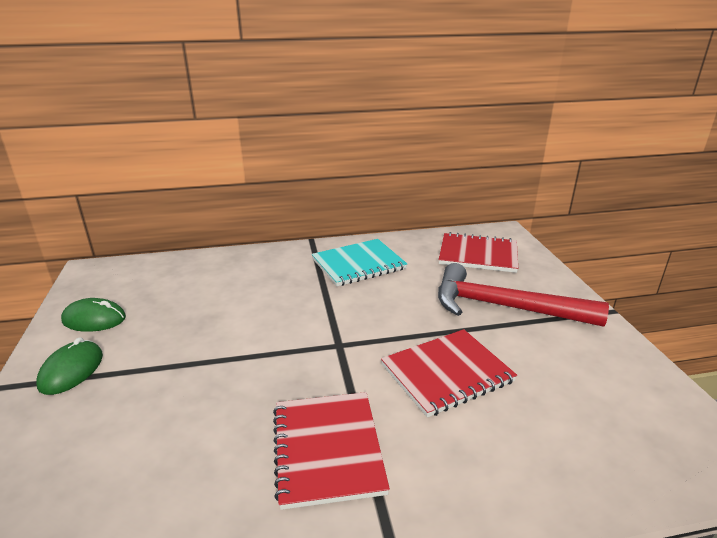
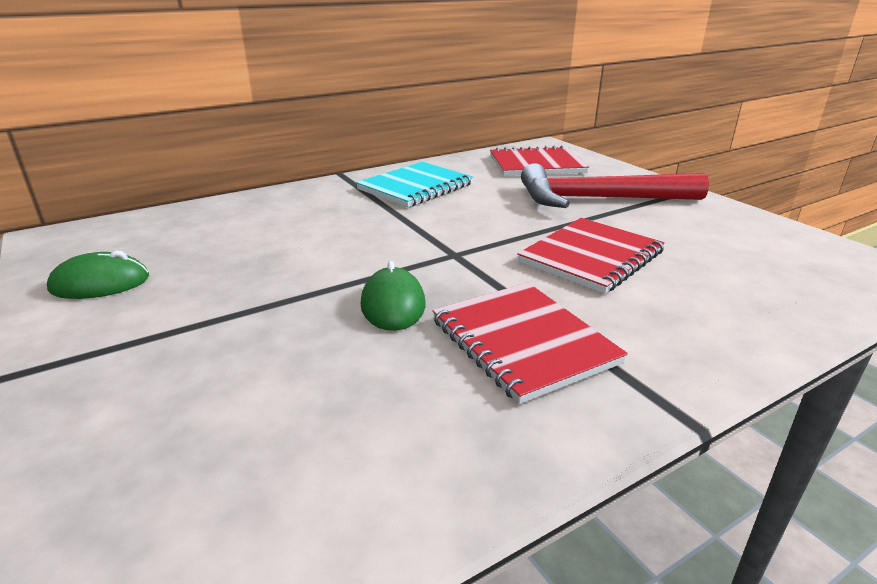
camera: 20 degrees left, 0 degrees up
(71, 370) = (109, 339): green mouse -> green mouse (393, 304)

